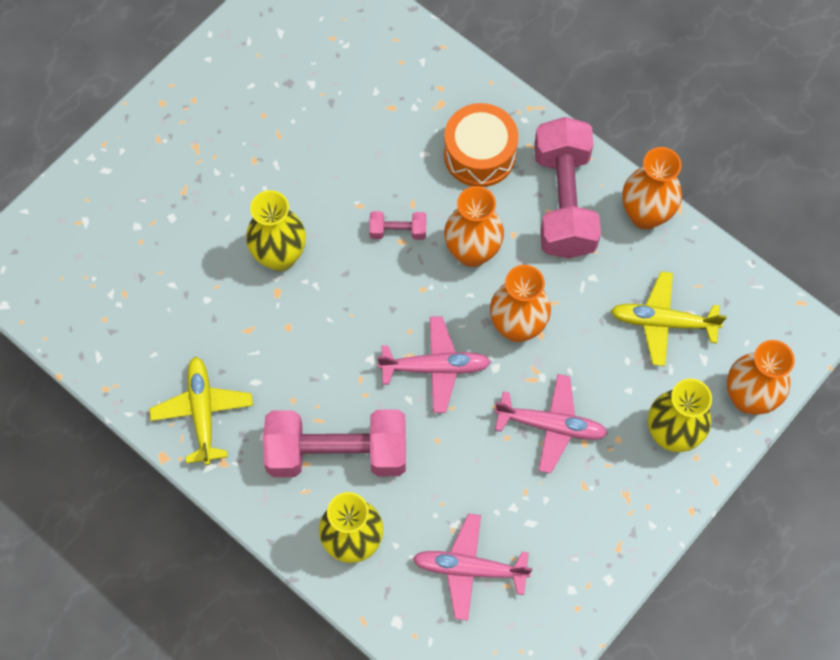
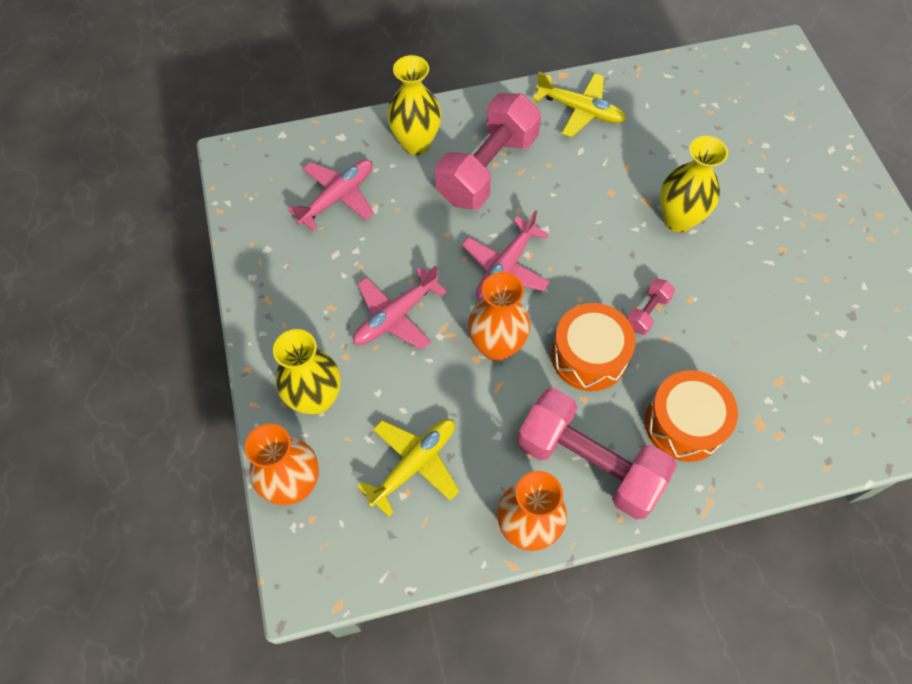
camera: 125 degrees right, 5 degrees down
(472, 252) = (589, 356): orange vase -> orange drum

